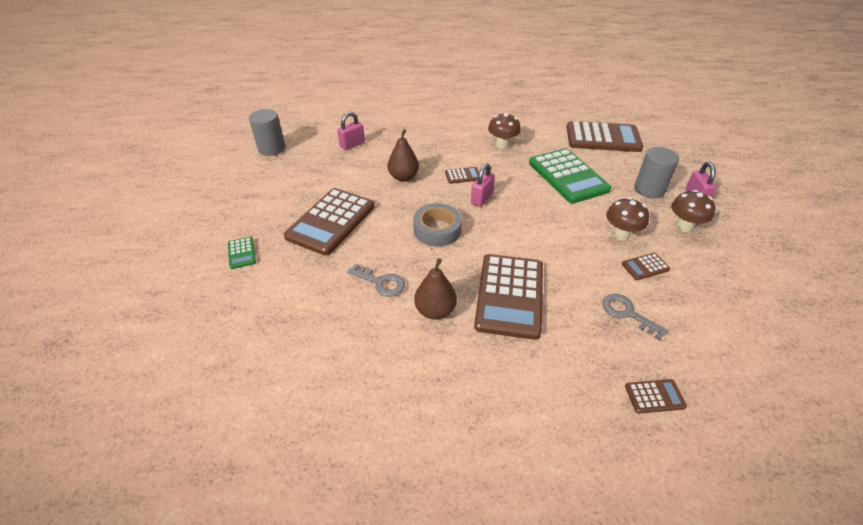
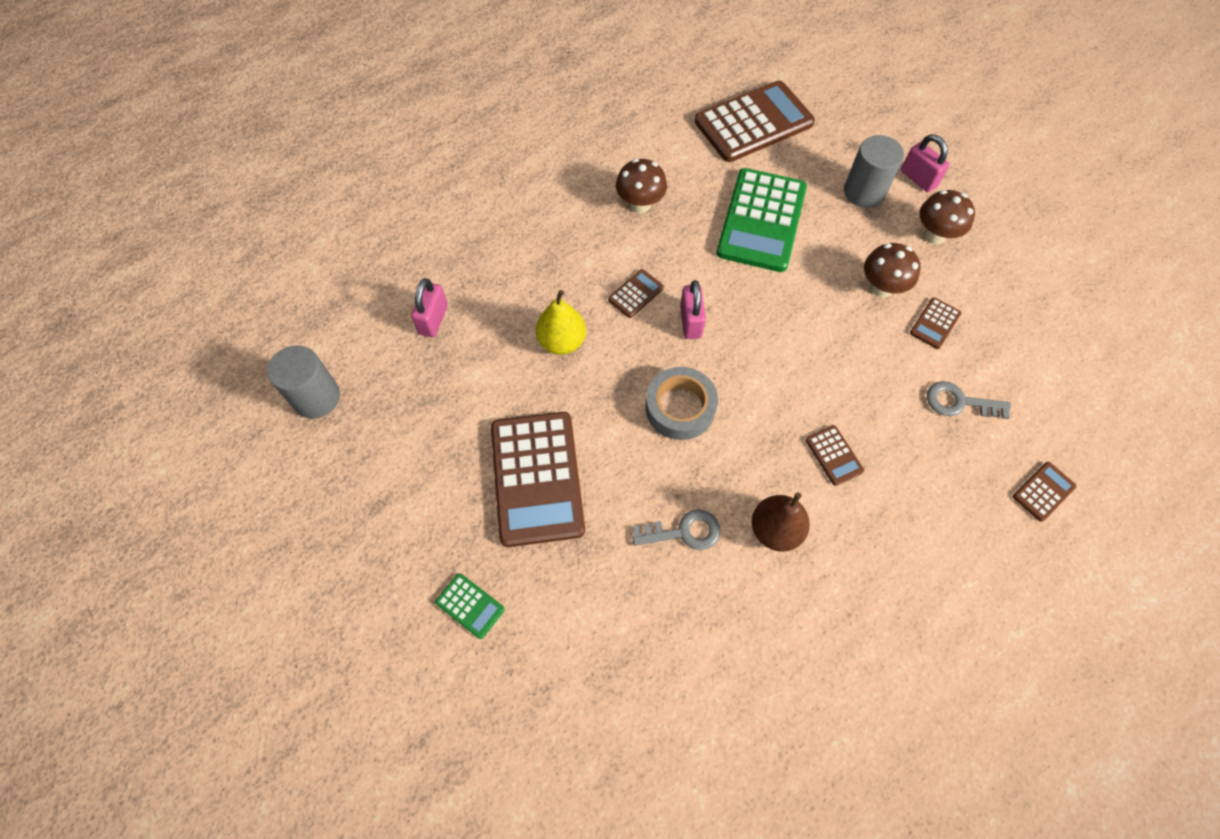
camera: 35 degrees left, 20 degrees up
(403, 177) = (562, 341): brown pear -> yellow pear
(509, 295) = (834, 455): brown calculator -> brown calculator, size x0.43
(568, 176) = (761, 221): green calculator -> green calculator turned 75 degrees clockwise

